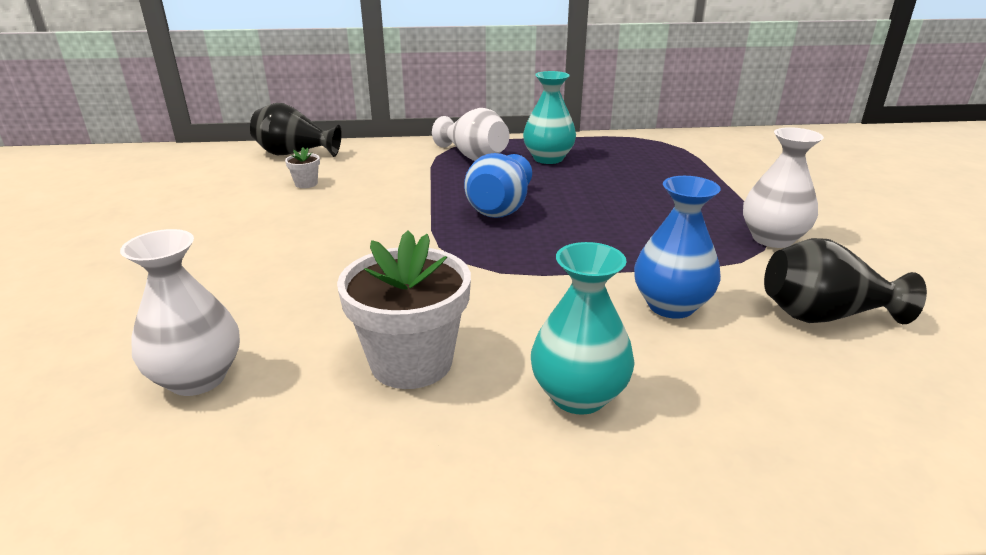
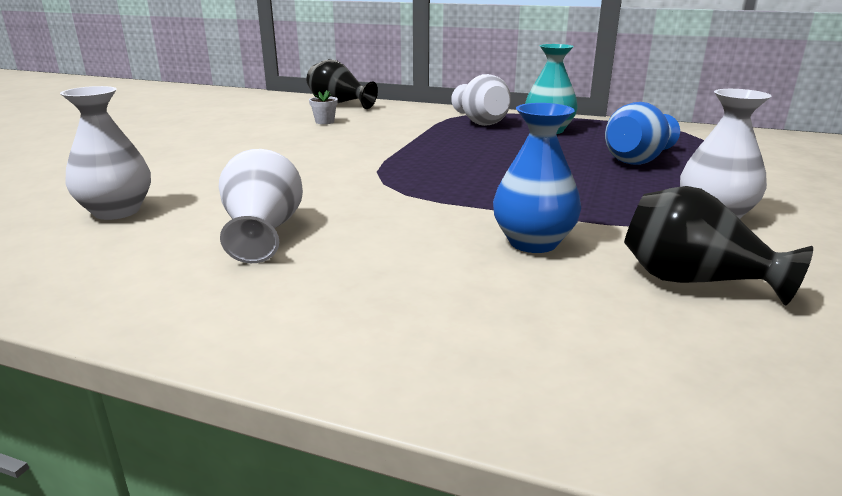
camera: 25 degrees right, 5 degrees down
(411, 362) = (263, 233): white flower pot -> white vase
(499, 209) = (459, 156): blue vase -> blue vase (637, 160)
(578, 395) = (365, 281): turquoise vase -> none

